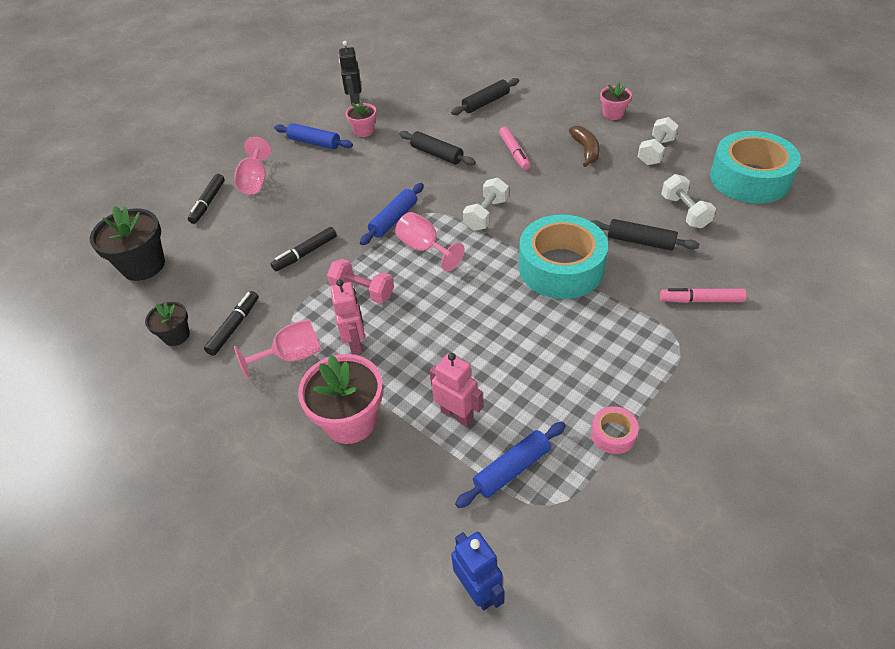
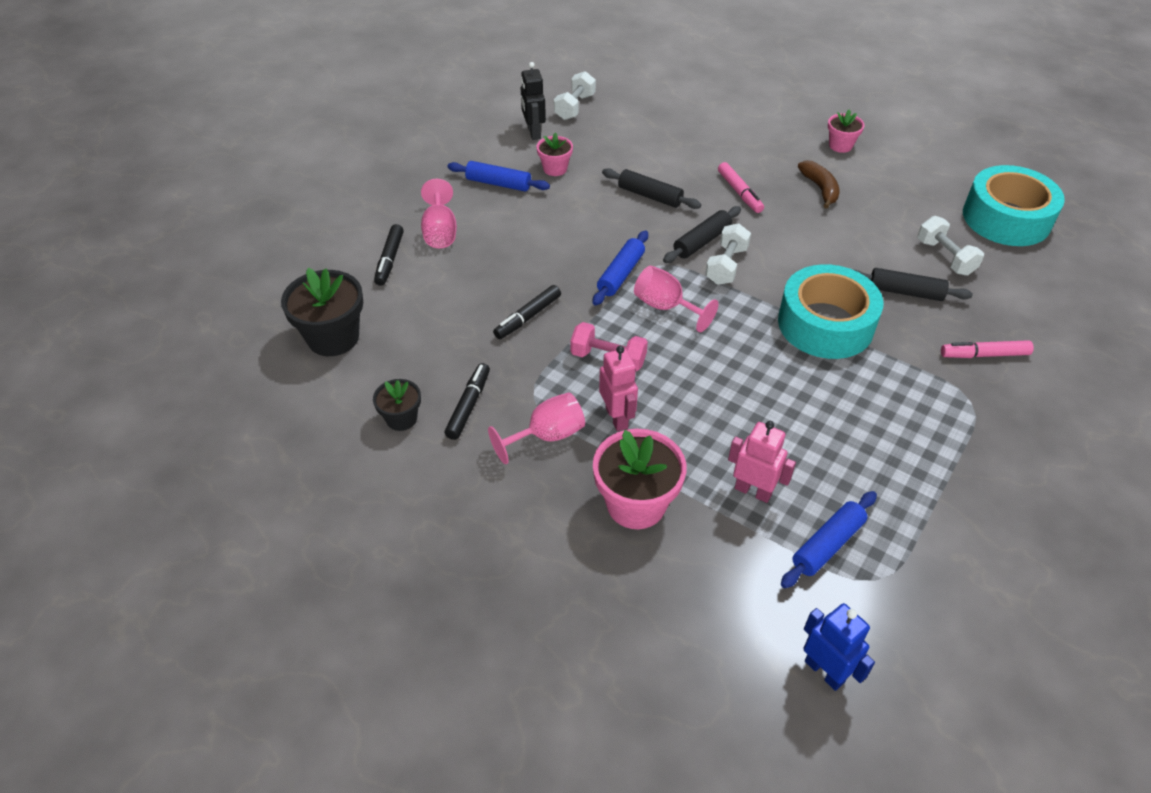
camera: 10 degrees left, 0 degrees up
(486, 103) = (691, 133): black rolling pin -> black rolling pin (702, 242)
(613, 434) = (925, 502): pink tape -> none
(655, 152) = (898, 189): white dumbbell -> white dumbbell (574, 107)

